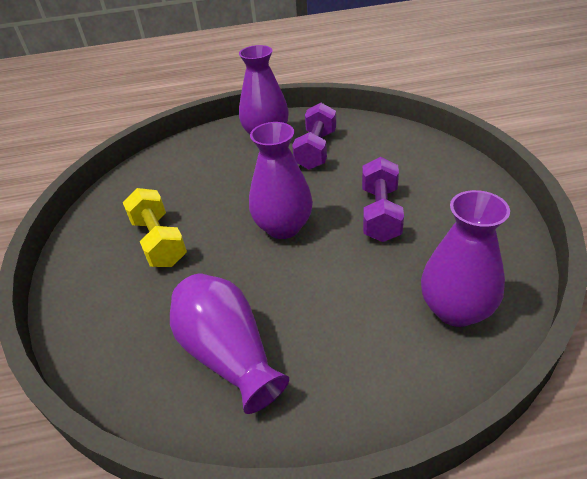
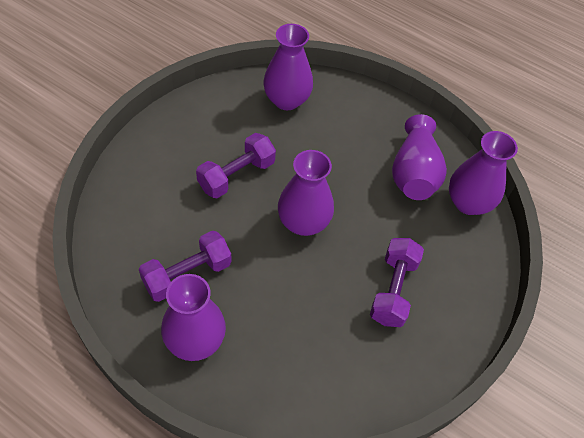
camera: 145 degrees left, 15 degrees up
(136, 375) = (468, 202): none -> purple vase
(159, 241) = (393, 290): yellow dumbbell -> purple dumbbell

